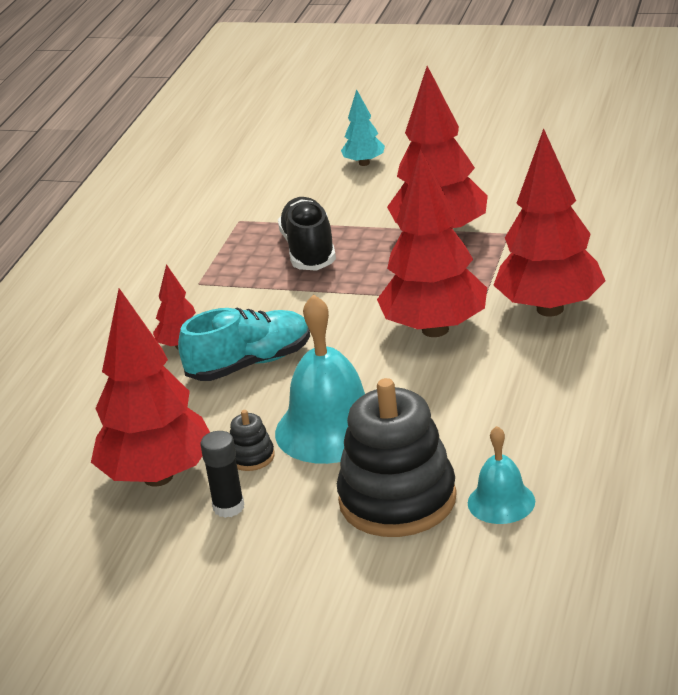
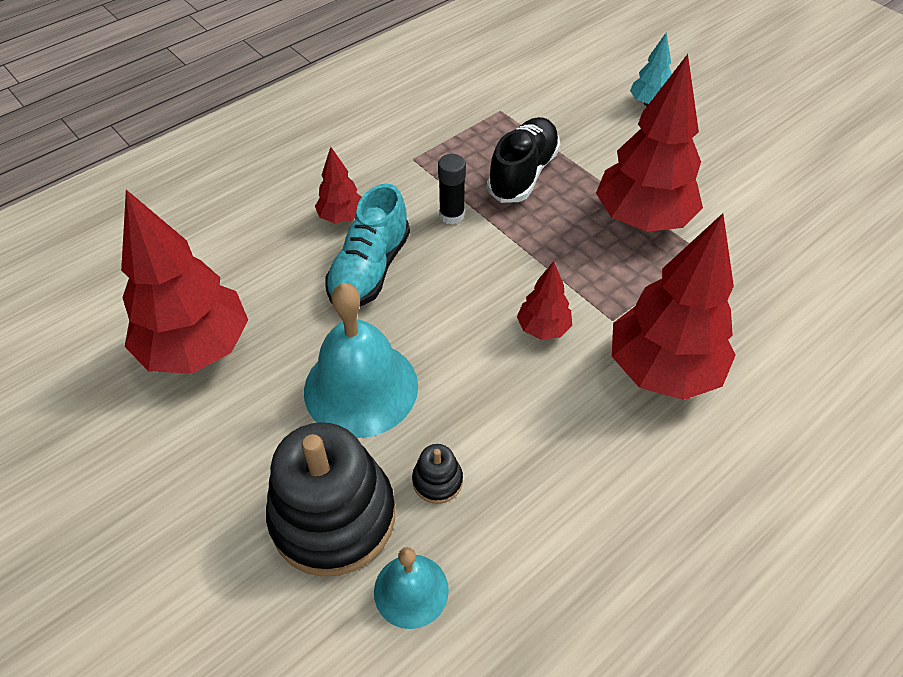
camera: 30 degrees right, 20 degrees up
(228, 507) = (209, 422): black glue stick -> black glue stick (451, 215)
(250, 364) = (370, 270): turquoise shoe -> turquoise shoe turned 105 degrees clockwise
(251, 457) = (276, 376): black stacking toy -> black stacking toy (437, 481)
(435, 329) = (543, 328): red tree -> red tree, size x0.48

